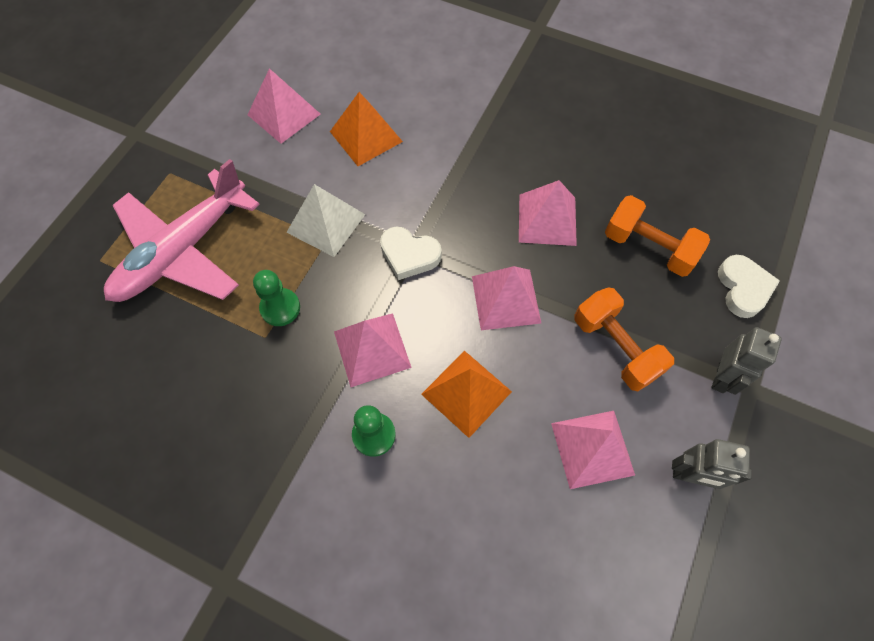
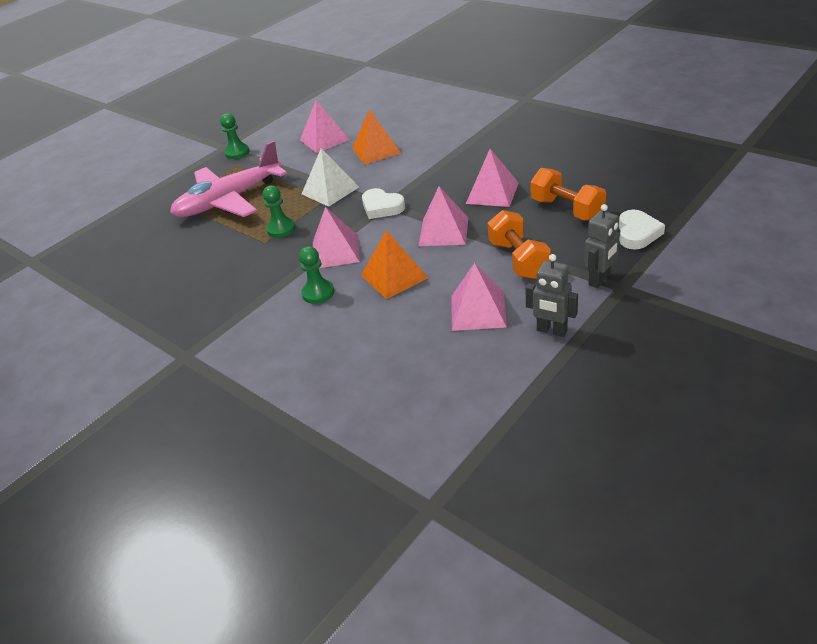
camera: 20 degrees right, 25 degrees down
(160, 145) = (237, 152): none -> green pawn

